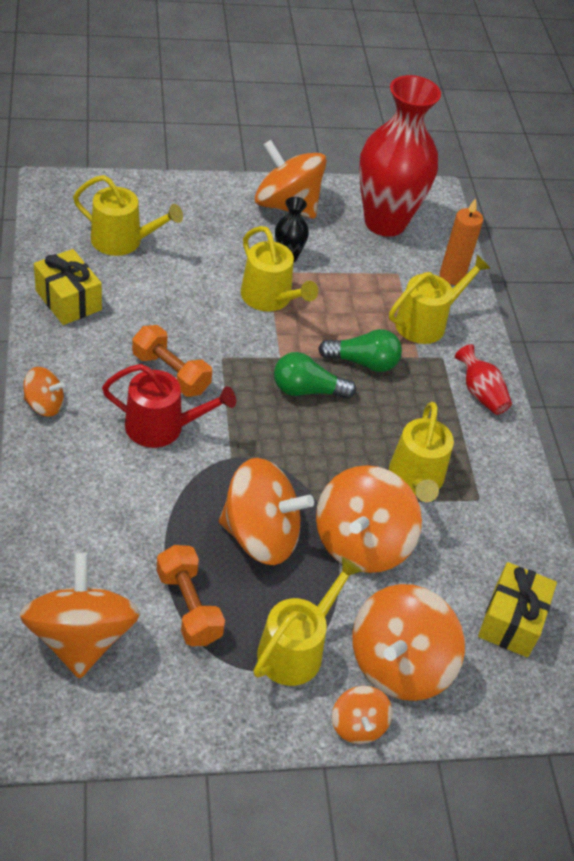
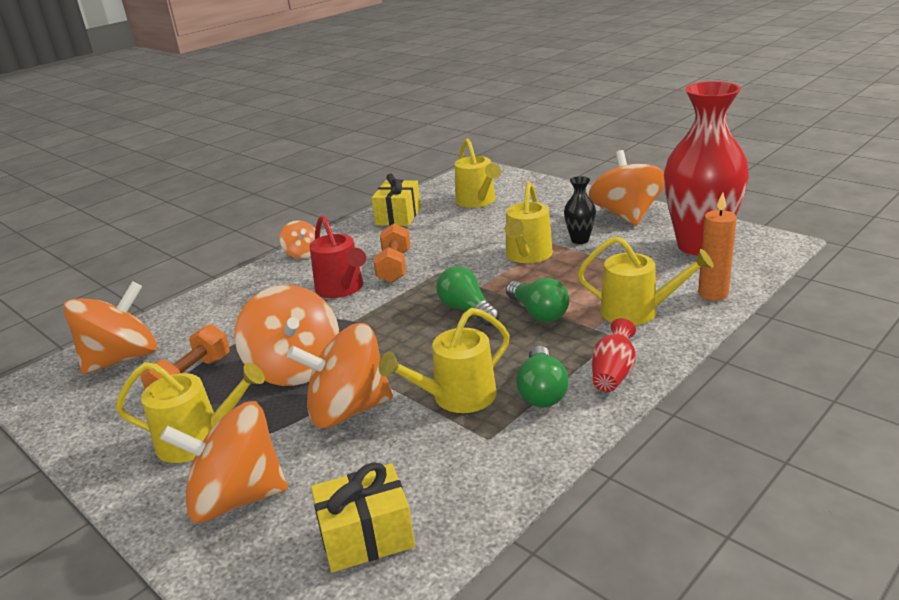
camera: 60 degrees right, 20 degrees down
(358, 725) = (146, 512): orange spinning top -> none
(460, 438) = (542, 391): none -> green light bulb

